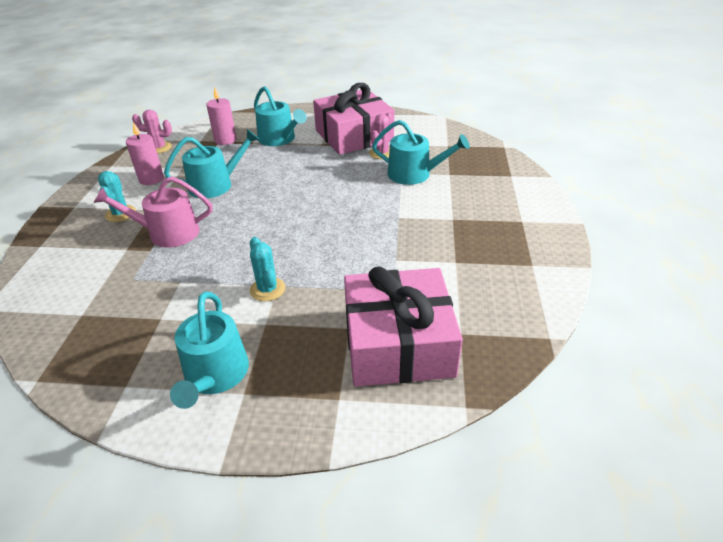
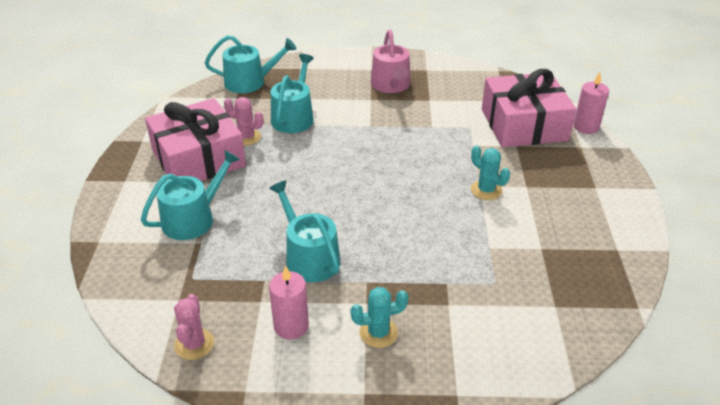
camera: 95 degrees left, 0 degrees up
(167, 233) = (413, 277): pink watering can -> pink watering can (391, 85)
(215, 376) = (587, 203): turquoise watering can -> turquoise watering can (250, 82)
(225, 140) = (184, 271): pink candle -> pink candle (586, 127)
(267, 289) = (486, 190): turquoise cactus -> turquoise cactus turned 75 degrees clockwise

